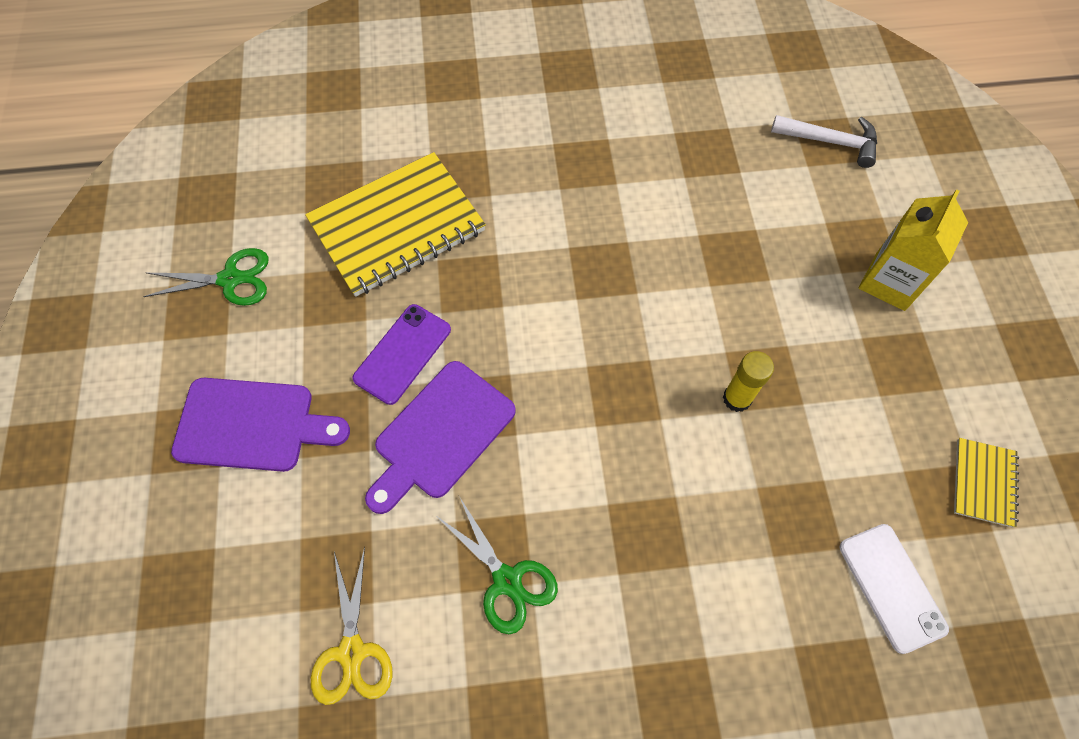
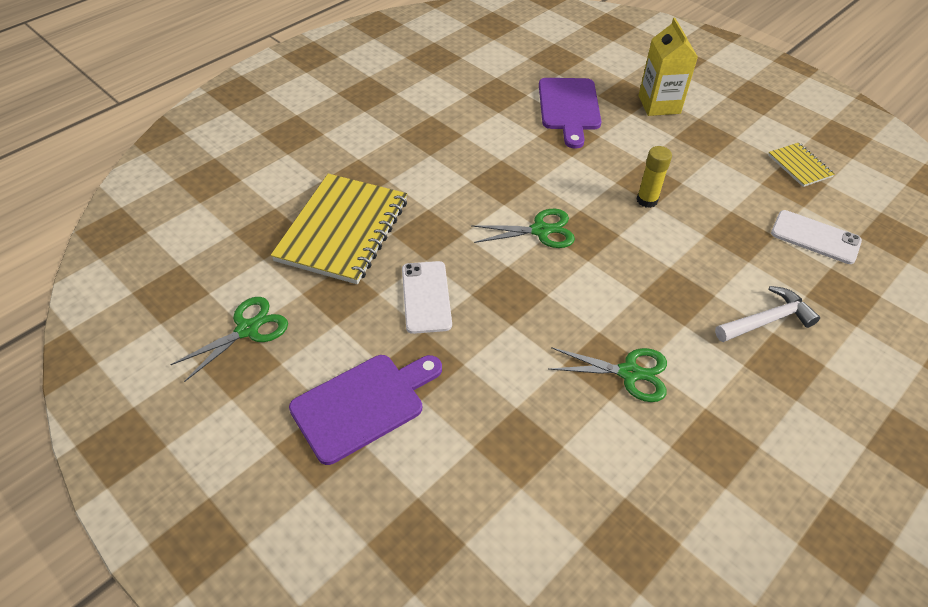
camera: 40 degrees left, 15 degrees down
(352, 652) = (582, 483): yellow scissors -> none
(402, 354) = (426, 297): purple phone -> white phone
(440, 434) = (501, 324): purple cutting board -> purple cutting board (569, 107)
(582, 356) = (540, 230): none -> green scissors
(830, 142) = (558, 58): white hammer -> white hammer (767, 320)

